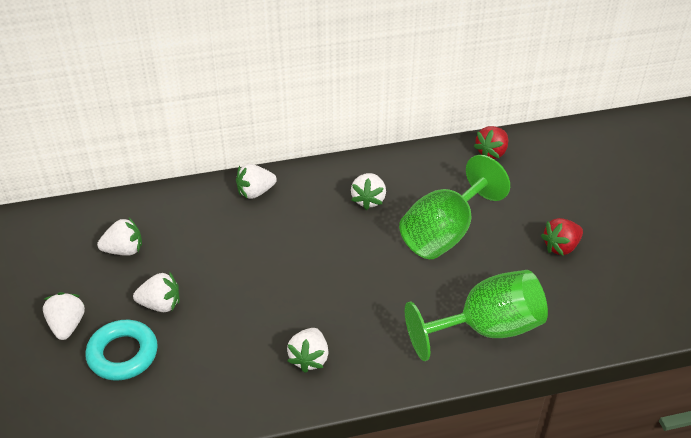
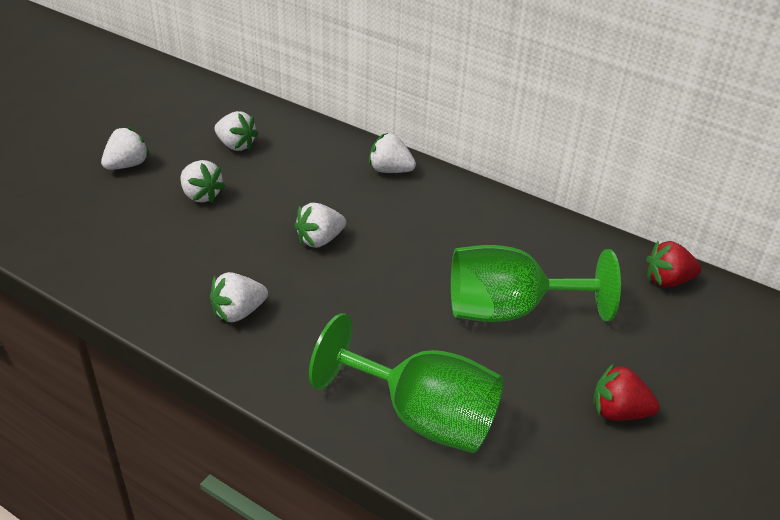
camera: 45 degrees right, 5 degrees down
(123, 354) = (127, 207): turquoise ring -> none
(368, 200) = (477, 237): white strawberry -> white strawberry (320, 240)

